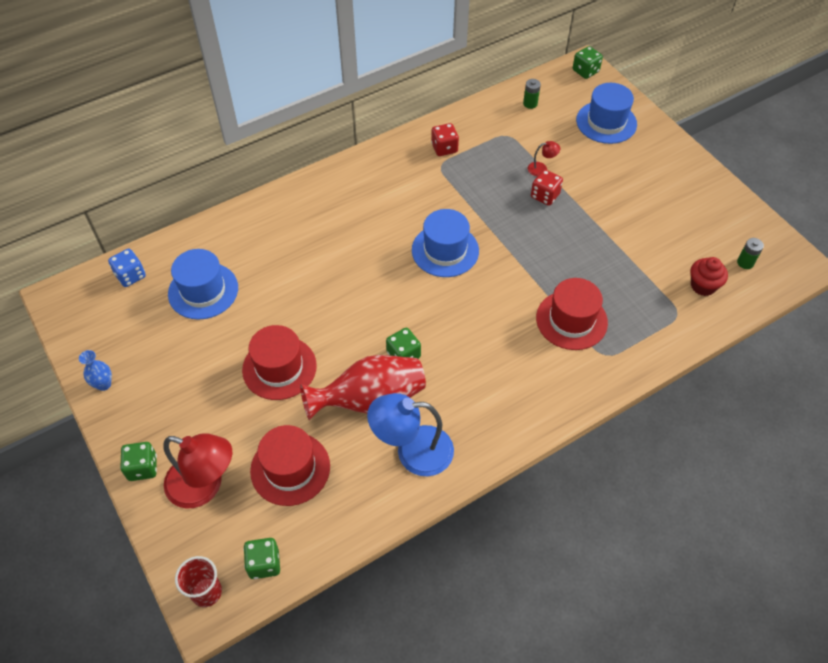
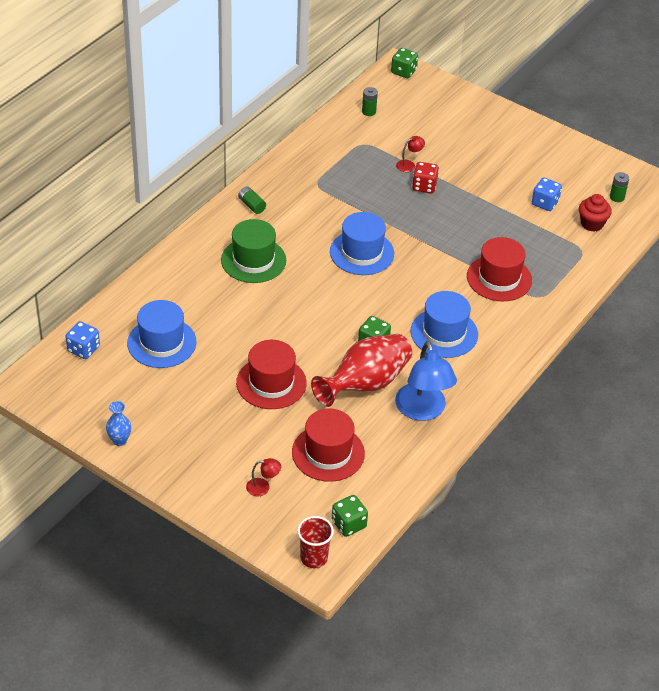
camera: 25 degrees left, 10 degrees down
(143, 467) = (199, 490): green dice -> none
(205, 486) = (263, 487): red lamp -> red lamp, size x0.44
(337, 228) = (253, 260): none -> green hat
(367, 171) = (251, 205): none -> green battery
(412, 451) = (422, 411): blue lamp -> blue lamp turned 75 degrees counterclockwise
(444, 148) = (312, 168): red dice -> none
(606, 122) = (445, 112): blue hat -> blue hat (444, 333)
(662, 248) = (545, 203): none -> blue dice

